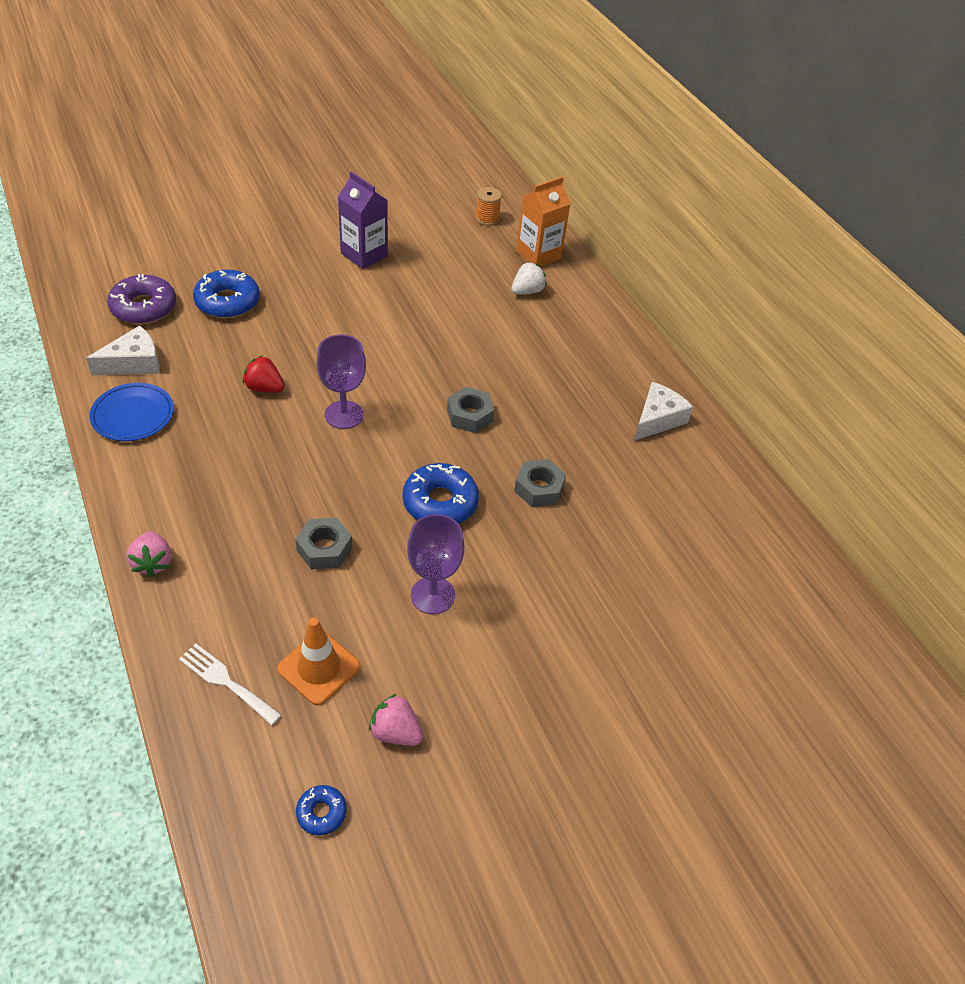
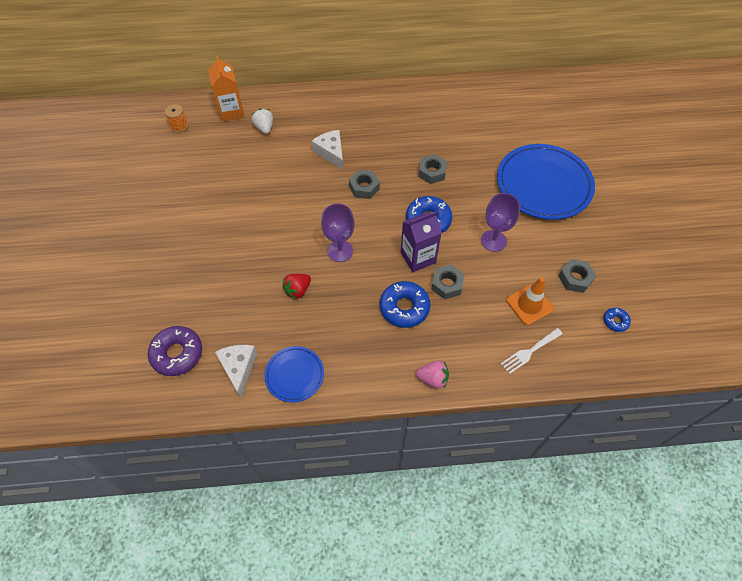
camera: 65 degrees left, 10 degrees up
(227, 302) = (196, 297): blue donut -> blue donut (404, 308)
(364, 255) = (183, 204): purple carton -> purple carton (418, 257)
(395, 732) = (575, 278): pink strawberry -> grey nut
(589, 651) = (543, 185): none -> blue plate
(657, 419) = (397, 105): white cheese -> white cheese (331, 152)

